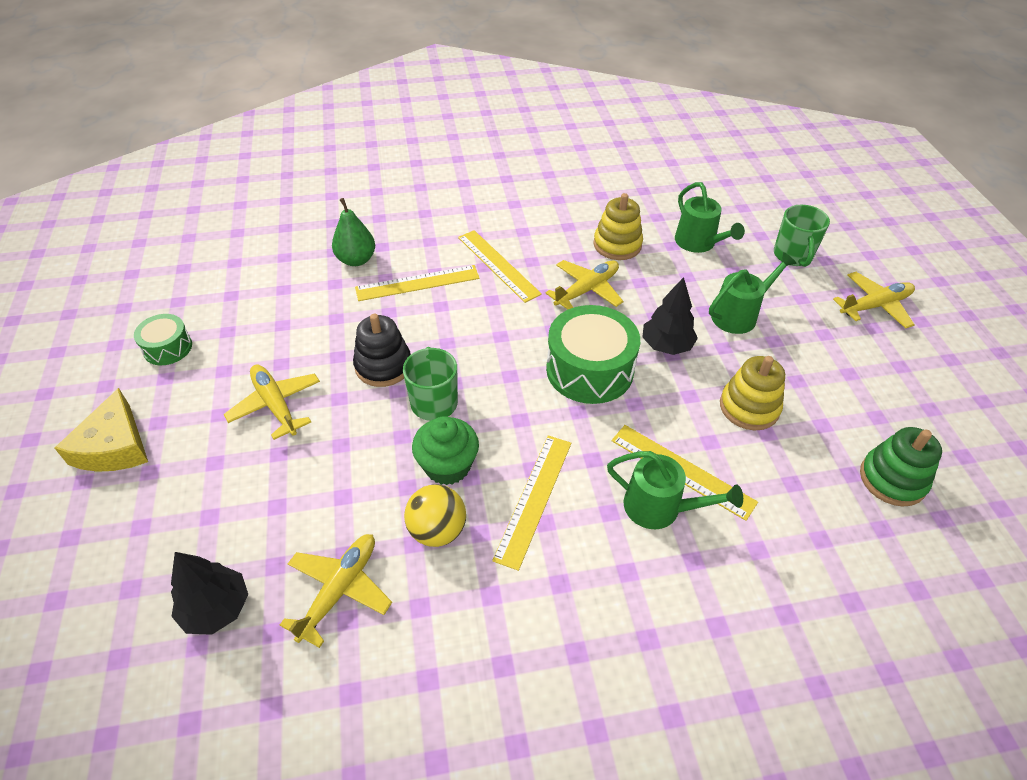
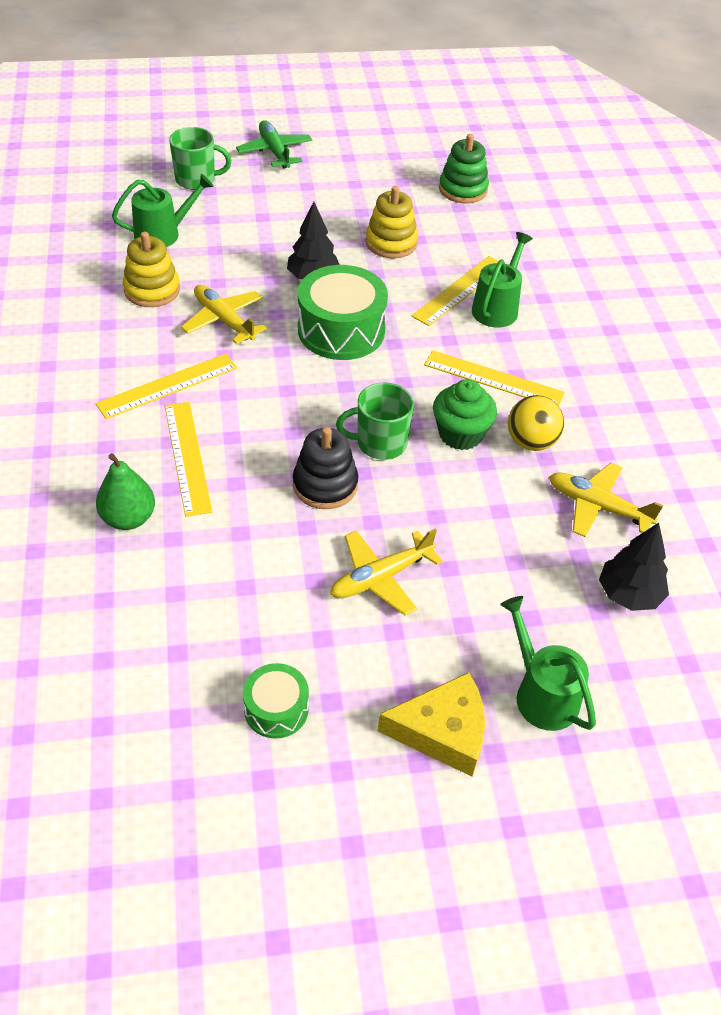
camera: 90 degrees left, 0 degrees up
(738, 315) = (276, 228): green watering can -> green watering can (542, 694)
(875, 306) = (275, 152): yellow plane -> green plane

